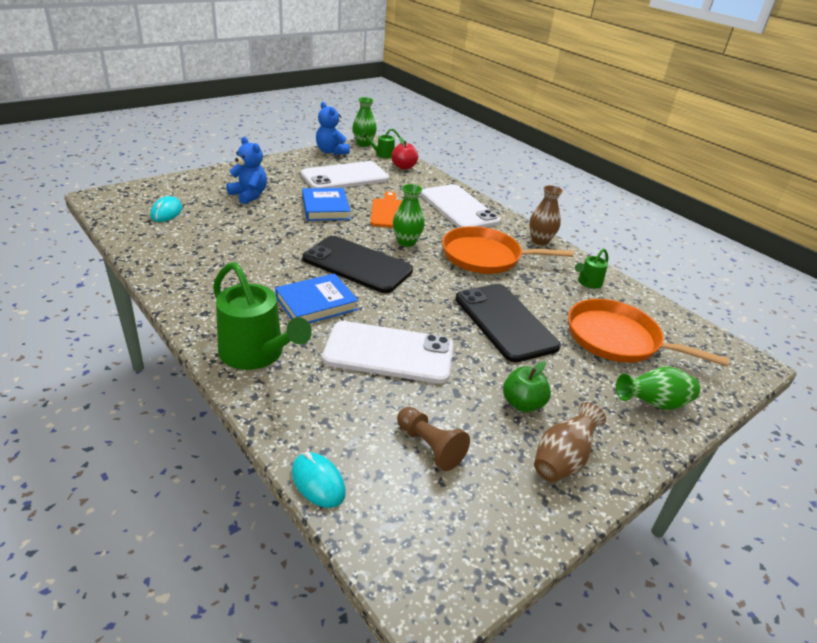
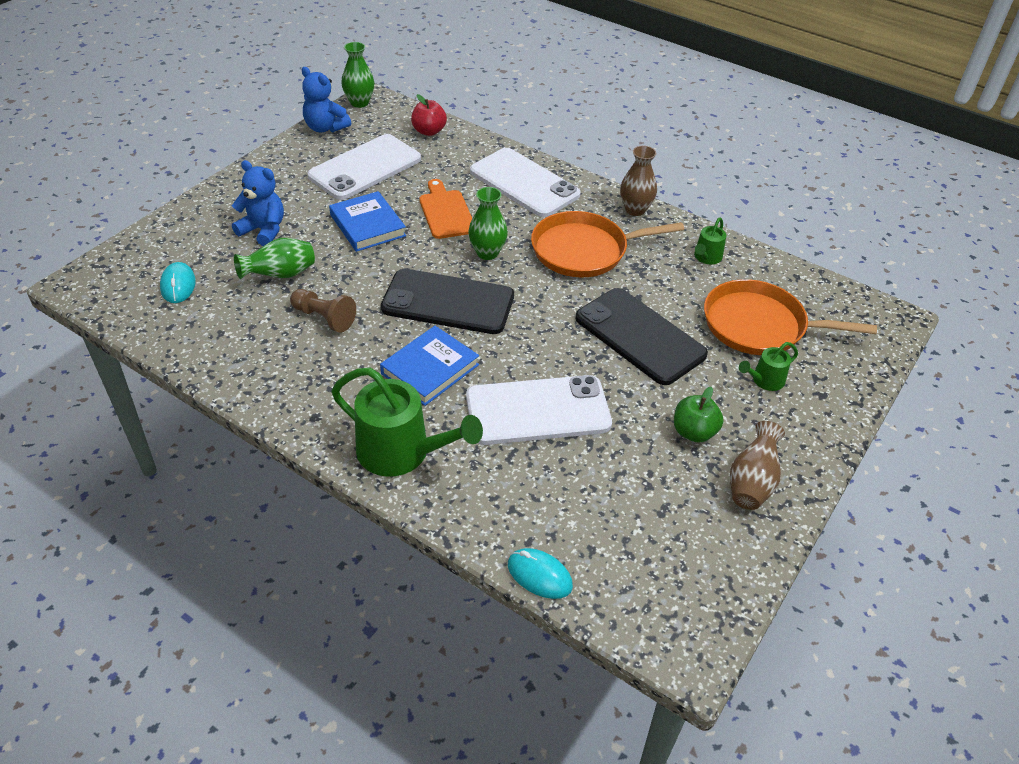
camera: 15 degrees left, 10 degrees up
(382, 154) = (392, 116): green watering can -> green watering can (765, 380)
(429, 446) = (625, 506): brown pawn -> brown pawn (324, 318)
(653, 404) = (816, 395): green vase -> green vase (280, 275)

